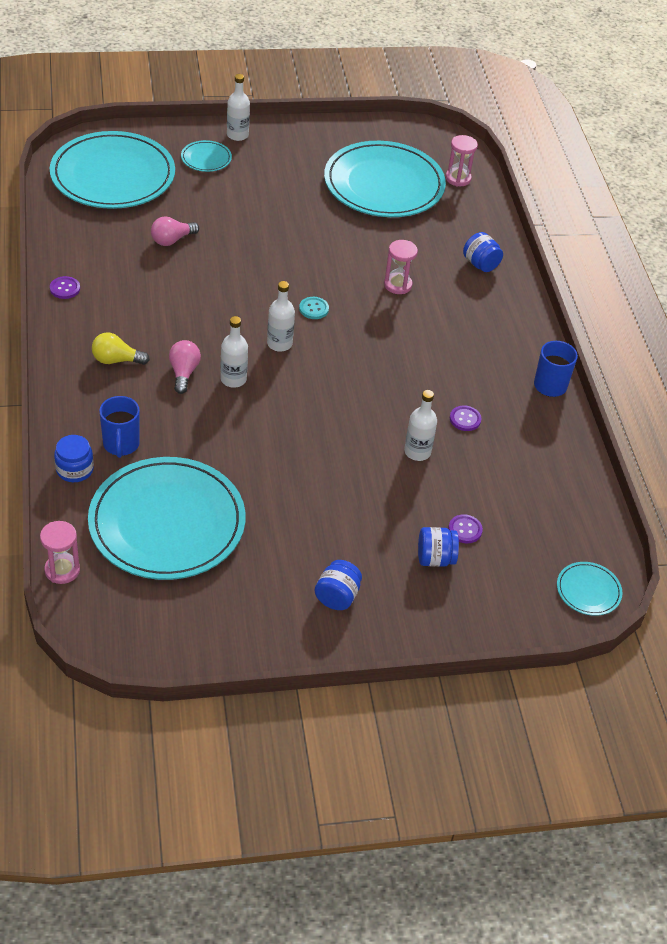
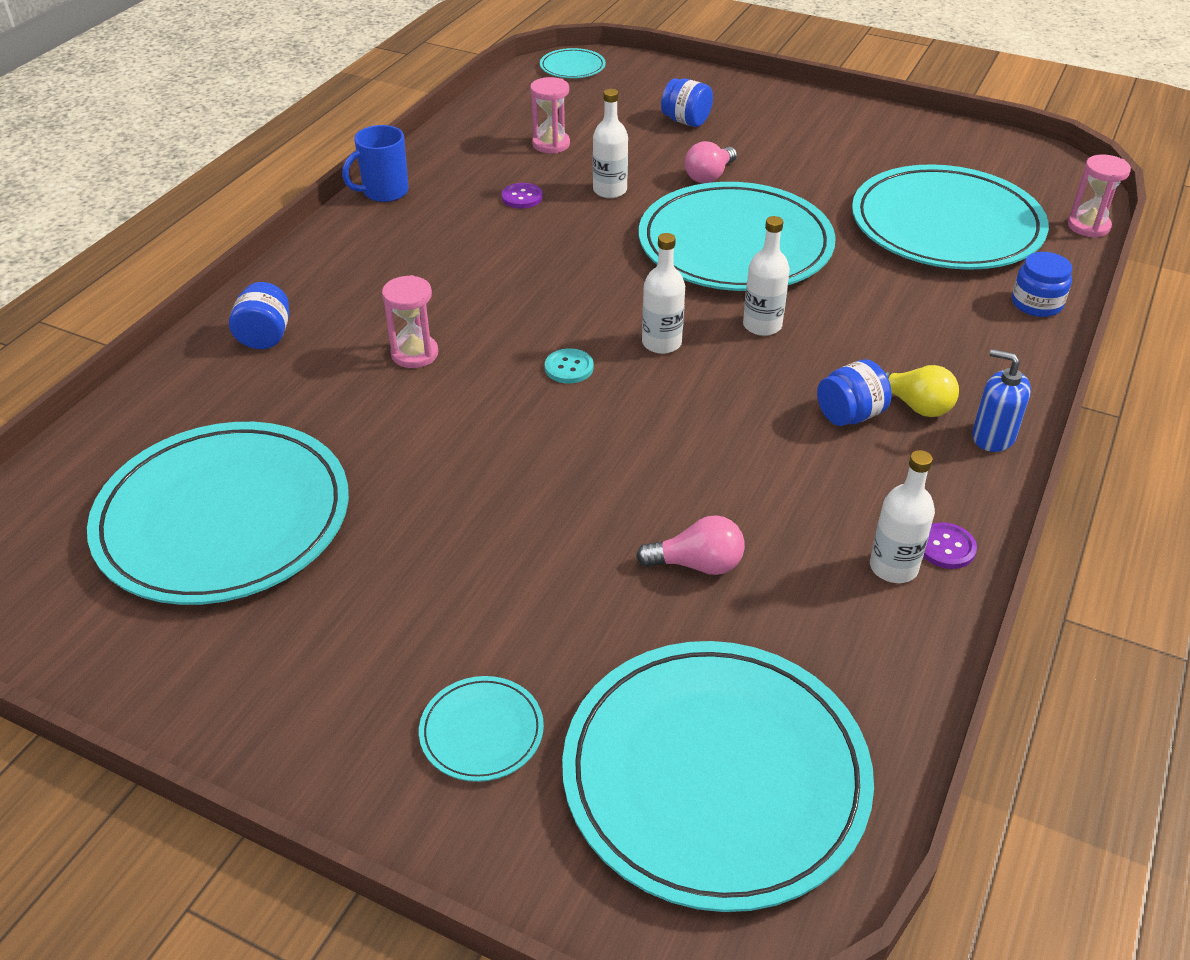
camera: 140 degrees left, 5 degrees down
(65, 357) = (993, 436): none -> blue soap dispenser
(121, 445) = (962, 308): blue mug -> none
(183, 373) = (825, 356): pink light bulb -> pink light bulb (709, 176)
(237, 135) = (357, 769): white bottle -> white bottle (893, 567)
(296, 438) = (735, 244): none -> turquoise plate
(337, 596) = (807, 128): blue jar -> blue jar (850, 415)
(458, 178) = (92, 477): pink hourglass -> pink hourglass (551, 144)
(465, 530) = (633, 128): purple button -> none

